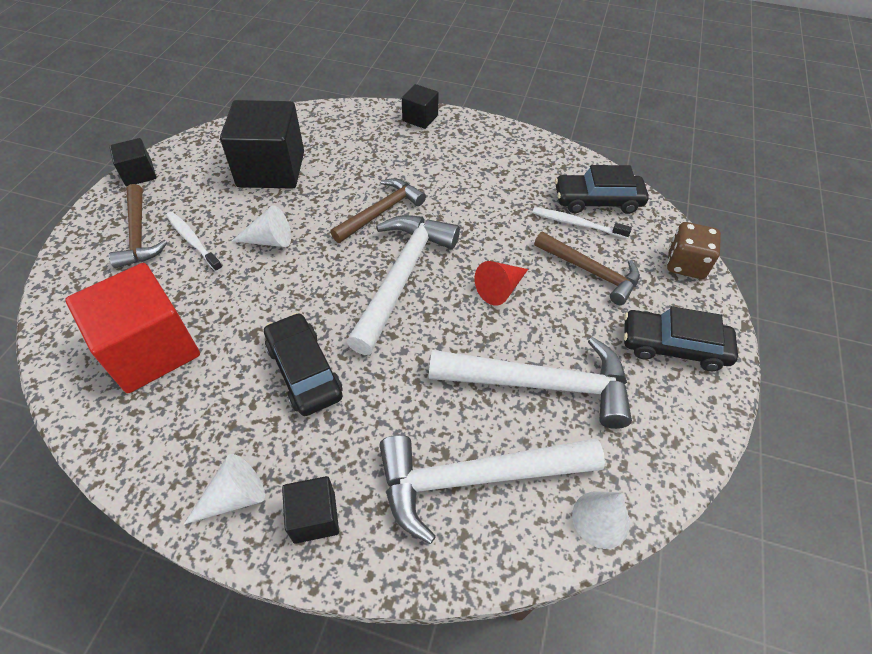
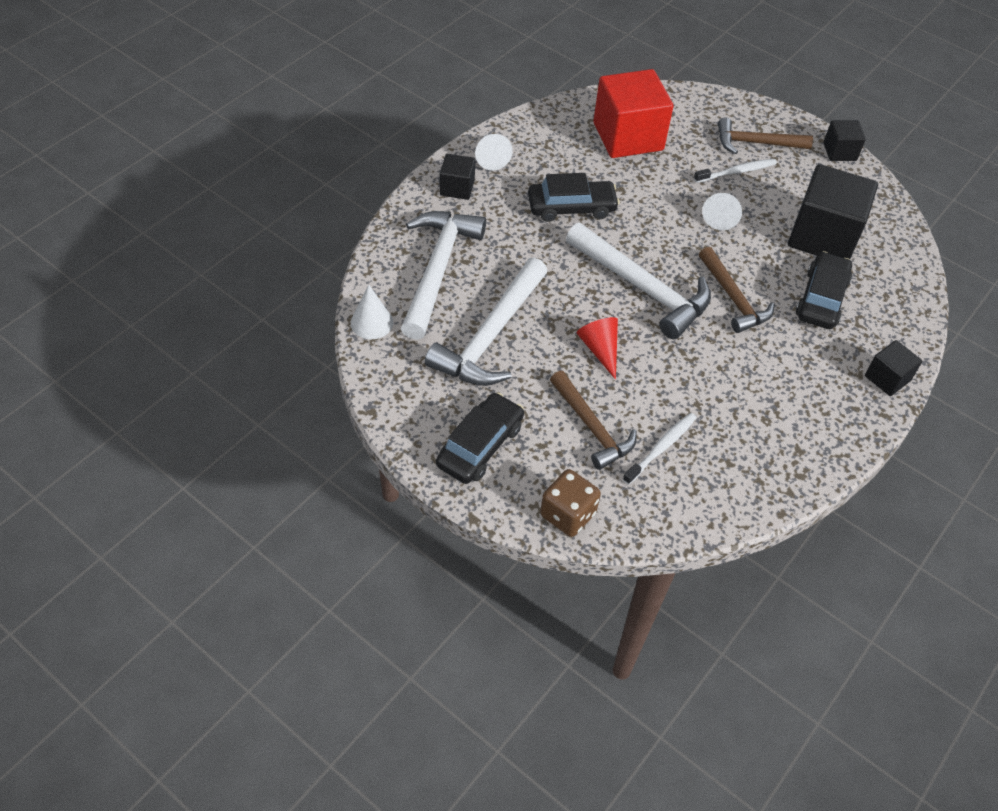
camera: 110 degrees right, 0 degrees up
(591, 271) = (592, 427): brown hammer -> brown hammer turned 90 degrees counterclockwise
(597, 200) = (690, 485): black car -> black car (821, 298)

